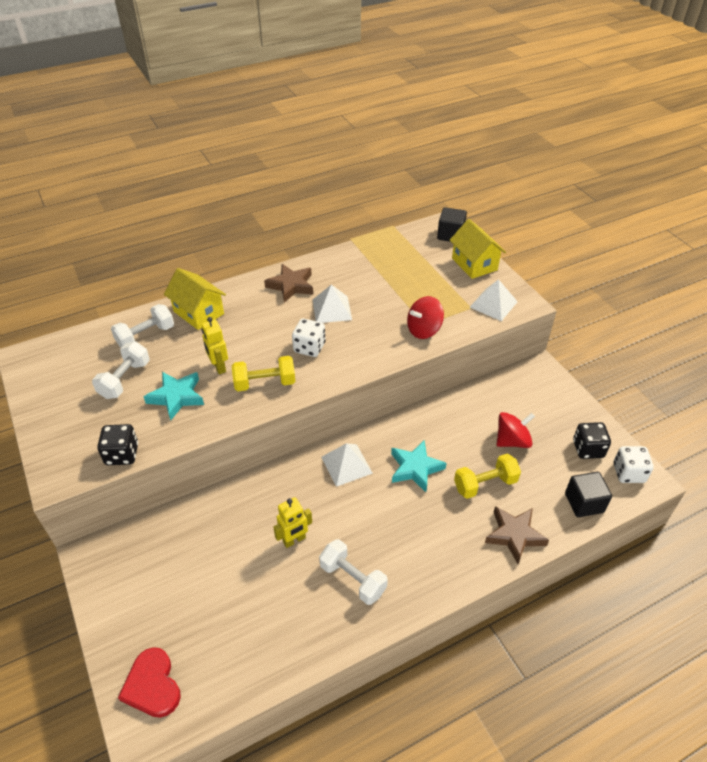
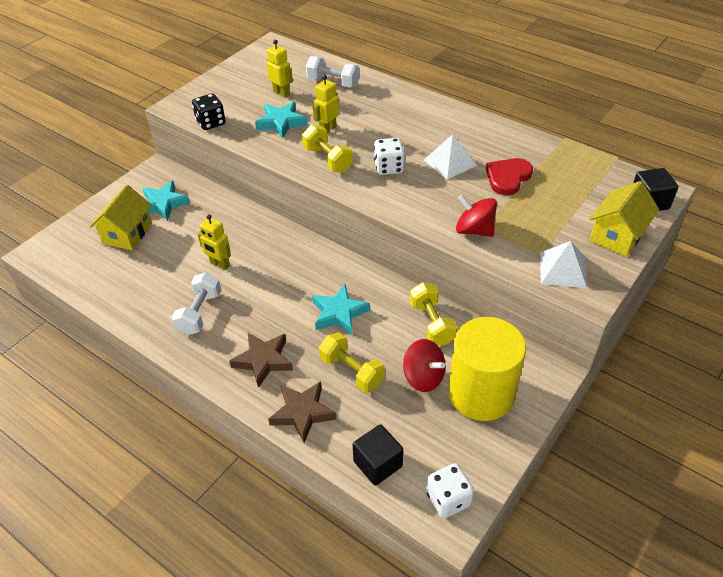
camera: 65 degrees right, 0 degrees up
(125, 379) = (281, 93): white dumbbell -> yellow robot
(152, 685) = (71, 242): red heart -> red heart (508, 178)
(158, 565) = (163, 204): none -> turquoise star
(198, 312) = (380, 95): yellow house -> yellow house (127, 233)
(291, 286) = (459, 128): brown star -> brown star (263, 360)
(346, 465) = (314, 266): white pyramid -> none
(459, 413) = (431, 323): none -> yellow dumbbell
(542, 414) = (481, 393): none -> yellow cylinder
(588, 449) = (458, 450): black dice -> none

